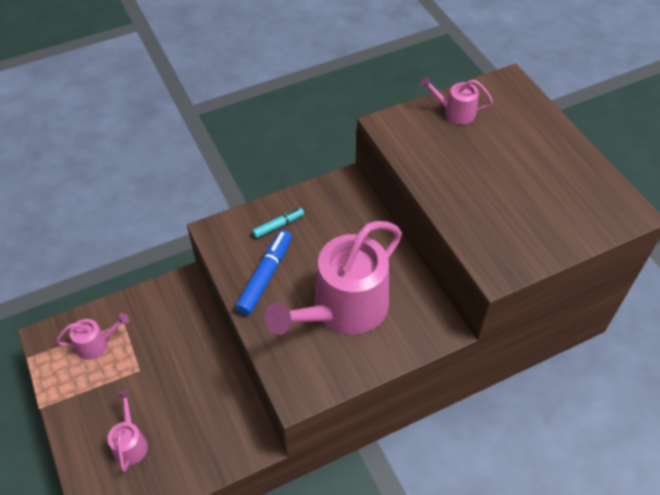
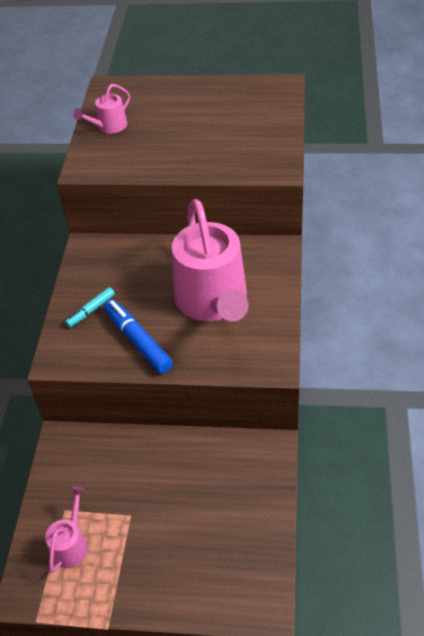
camera: 55 degrees left, 5 degrees down
(130, 443) = (205, 552): pink watering can -> none
(278, 225) = (91, 310): turquoise marker -> turquoise marker turned 135 degrees counterclockwise

